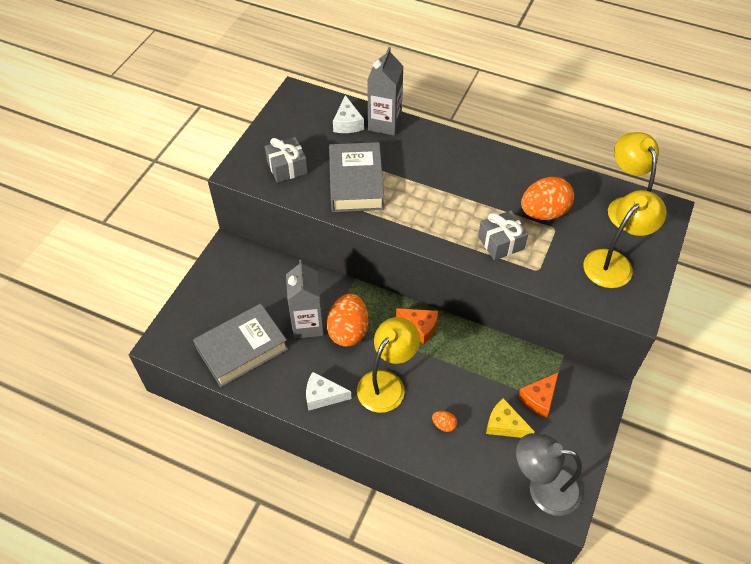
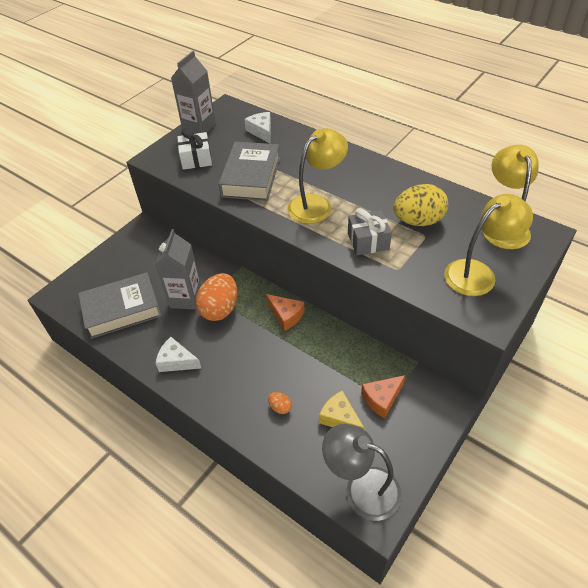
camera: 15 degrees right, 5 degrees down
(287, 167) = (196, 159): grey gift -> white gift
(347, 123) = (261, 131): white cheese -> white cheese turned 150 degrees clockwise
(384, 123) = (293, 135): grey carton -> grey carton (199, 127)
(387, 383) = (239, 360): yellow lamp -> yellow lamp (316, 204)
(543, 213) = (418, 221): orange egg -> yellow egg

